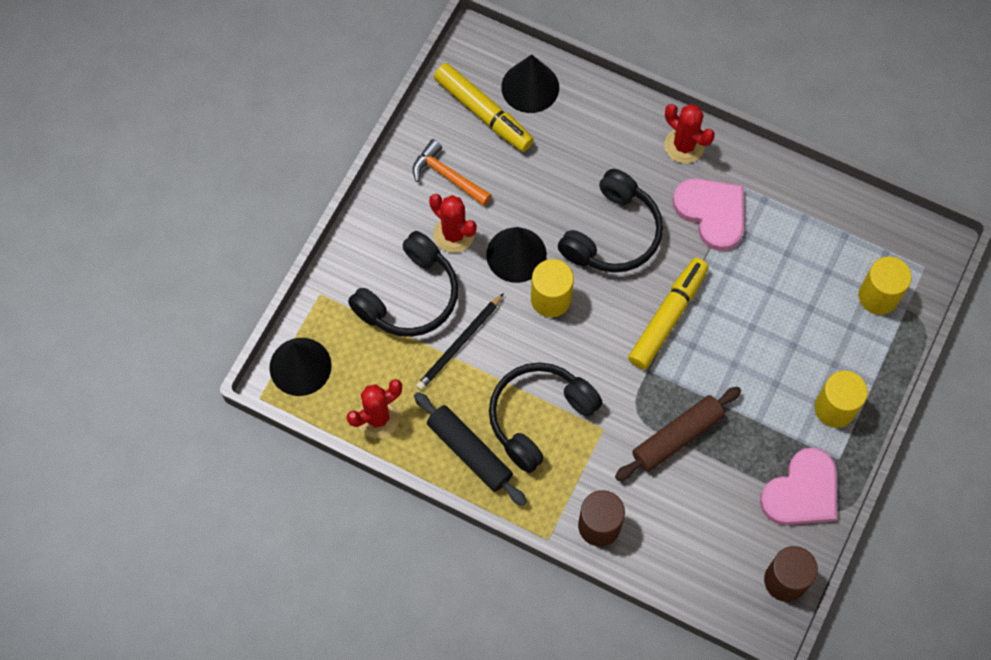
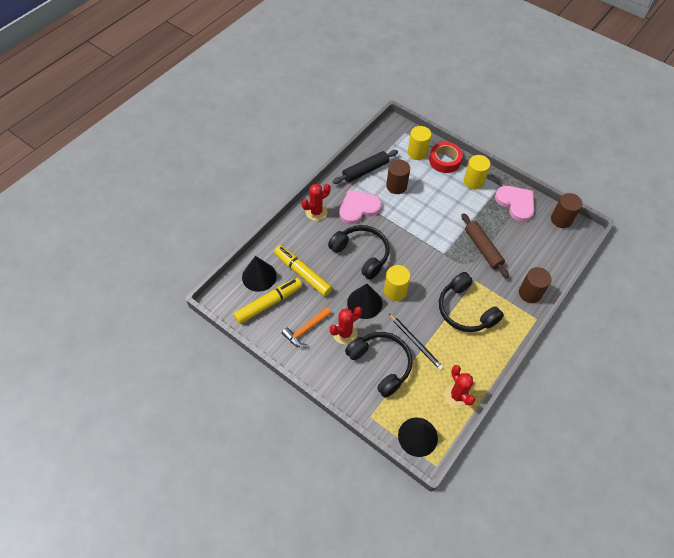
camera: 80 degrees left, 10 degrees down
(469, 452) = (483, 349): black rolling pin -> black rolling pin (365, 171)
(668, 317) = (415, 239): yellow marker -> yellow marker (303, 273)
(782, 270) = (396, 186): none -> brown cylinder
(873, 349) = (445, 160): none -> red tape

